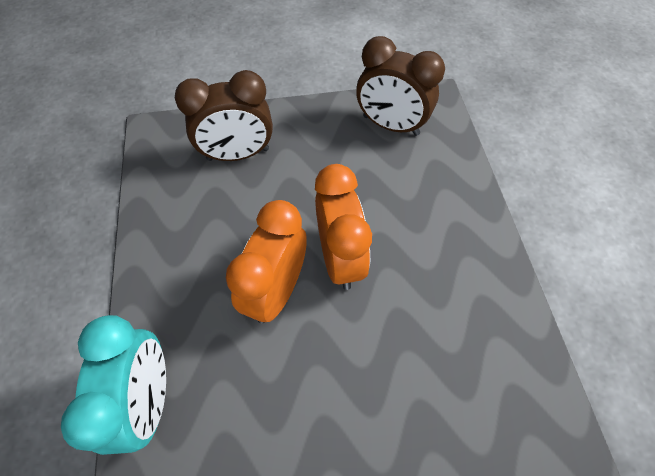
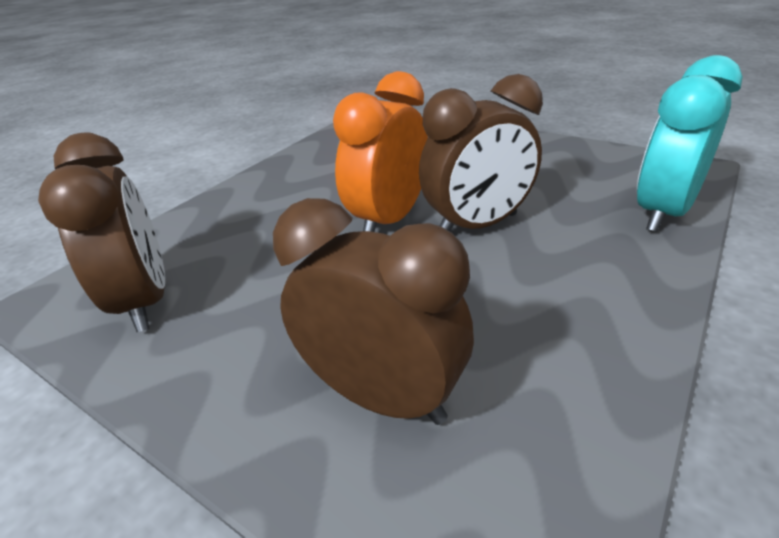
camera: 135 degrees left, 25 degrees down
(277, 290) = (477, 226): orange clock -> brown clock

